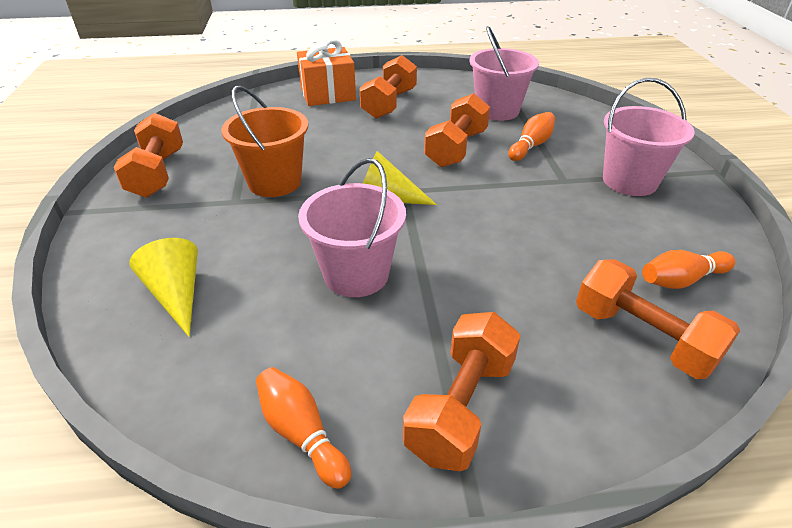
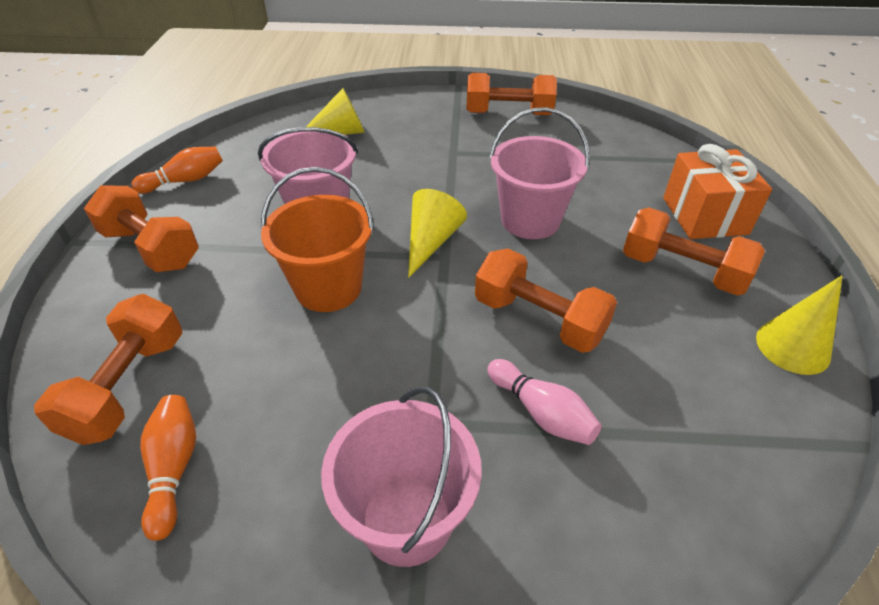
camera: 100 degrees right, 5 degrees up
(275, 182) = (481, 173): orange bucket -> orange bucket (328, 288)
(441, 81) = (792, 347): none -> yellow cone
(497, 110) = (675, 400): pink bucket -> pink bucket (530, 220)
(531, 146) = (541, 412): orange bowling pin -> pink bowling pin
(642, 337) = (128, 386): orange dumbbell -> orange dumbbell turned 45 degrees counterclockwise

